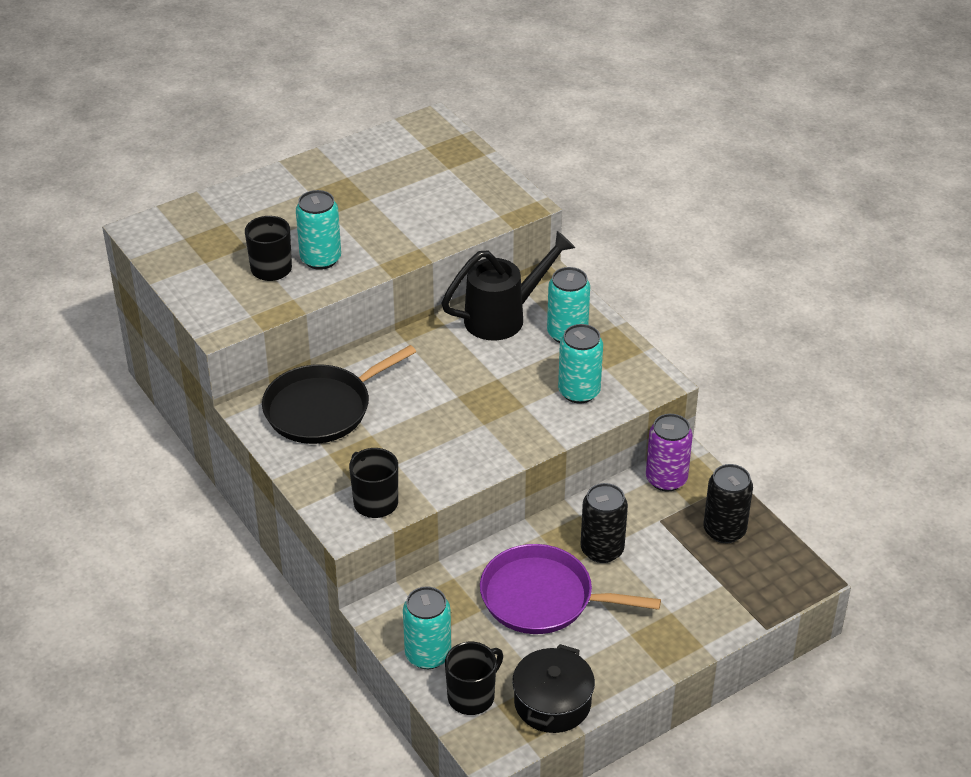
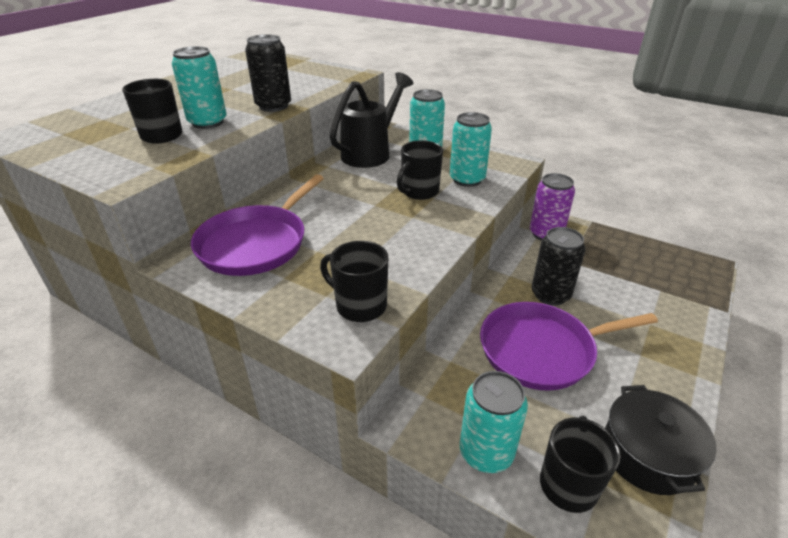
camera: 25 degrees left, 5 degrees down
(322, 408) = (256, 243): black pan -> purple pan
(514, 393) = (419, 192): none -> black mug
(724, 530) = (618, 253): black can -> black can (273, 106)

